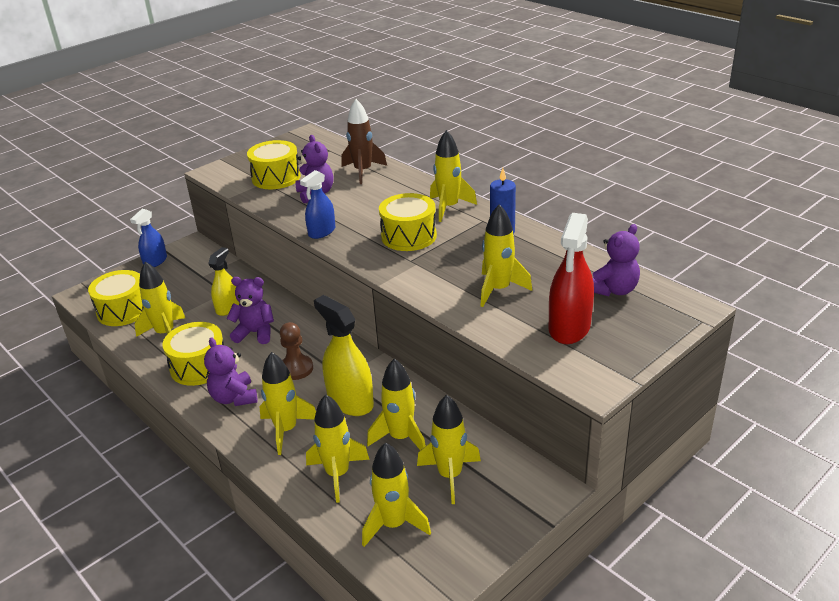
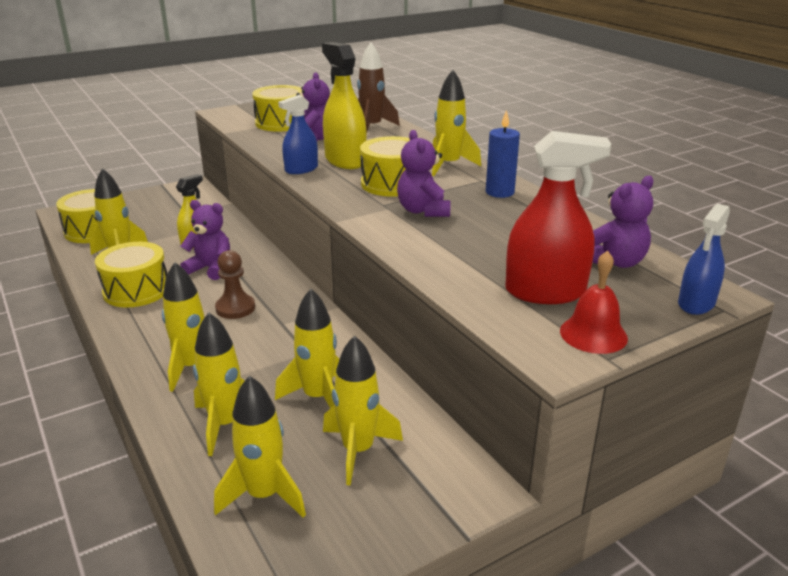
camera: 10 degrees right, 5 degrees down
(155, 261) = (149, 195): blue spray bottle -> blue spray bottle (696, 303)
(234, 398) = (155, 325): purple teddy bear -> purple teddy bear (423, 211)
(350, 401) = (278, 349): yellow spray bottle -> yellow spray bottle (345, 160)
(498, 290) = (472, 243): yellow rocket -> none
(569, 327) = (545, 292): red spray bottle -> red spray bottle turned 120 degrees counterclockwise
(615, 359) = (593, 334): none -> red bell

